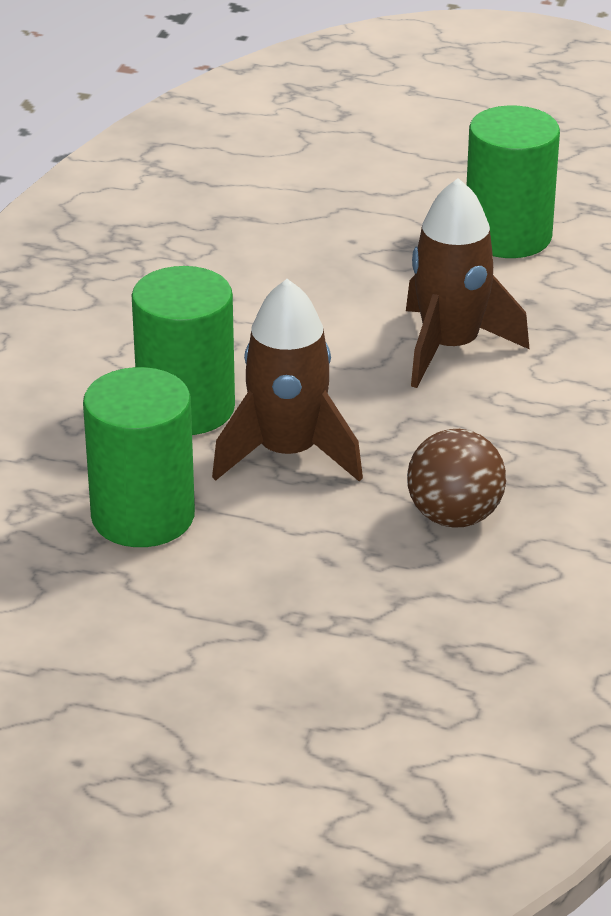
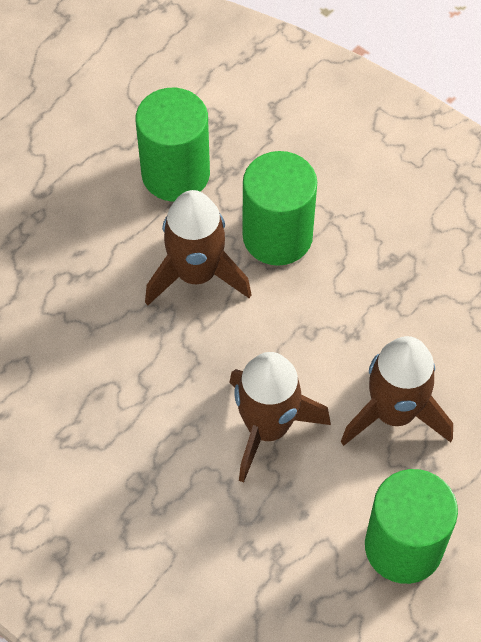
camera: 115 degrees right, 25 degrees up
(362, 274) = (394, 413): none -> brown rocket
(454, 516) = (78, 339): brown ball -> none

